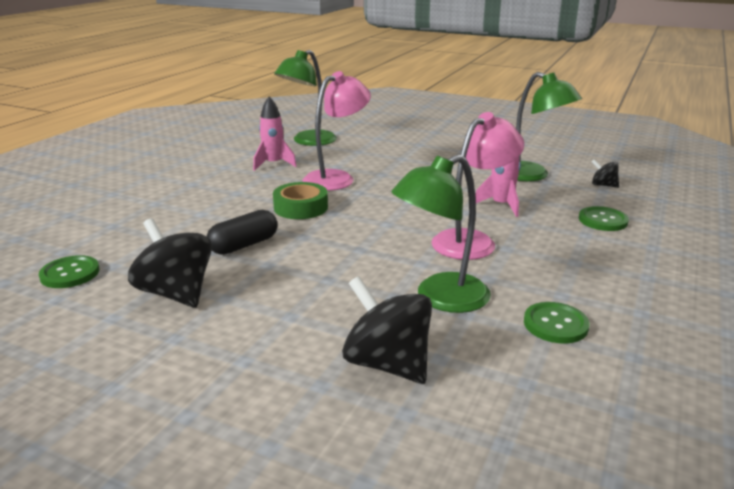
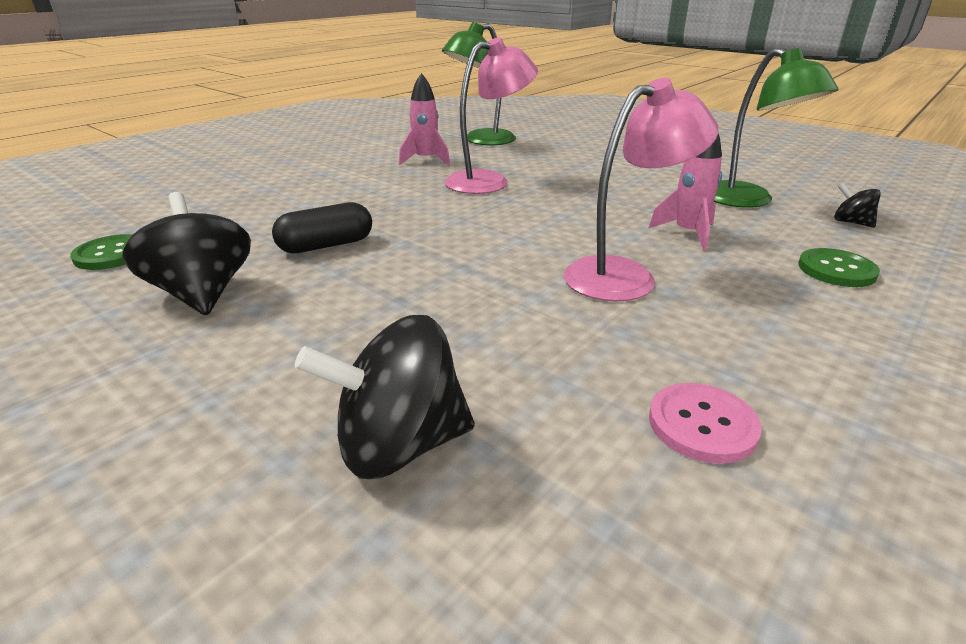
camera: 15 degrees right, 5 degrees up
(301, 207) = (424, 209): green tape -> none
(387, 364) = (399, 445): black spinning top -> black spinning top turned 75 degrees counterclockwise
(440, 298) = (537, 351): green lamp -> none
(555, 324) = (702, 424): green button -> pink button

